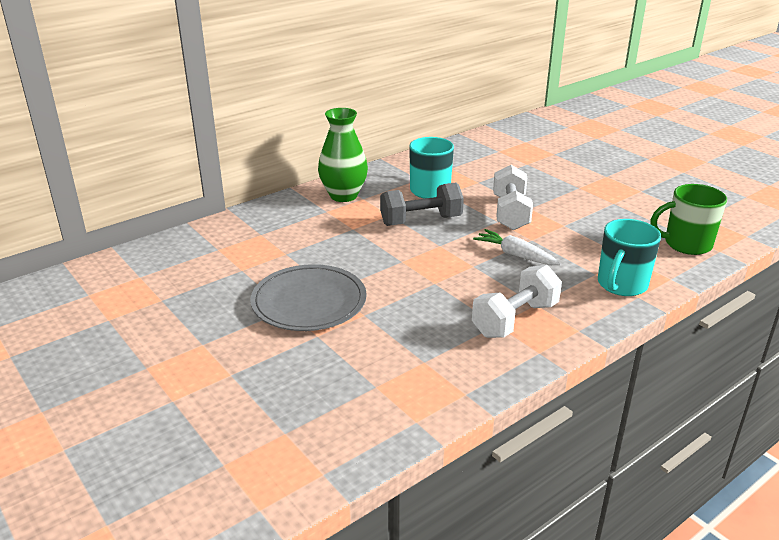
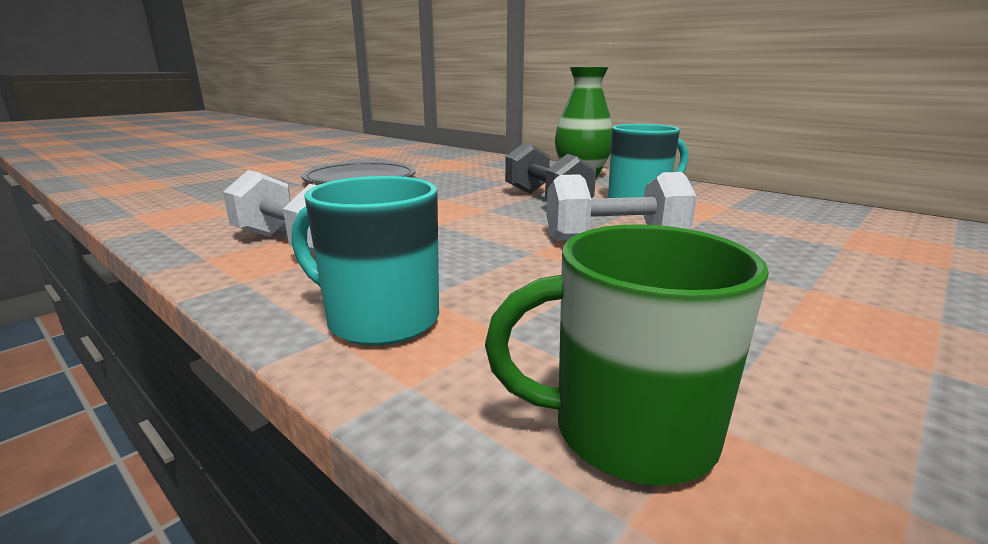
camera: 80 degrees right, 10 degrees down
(515, 255) = (475, 243): white carrot -> none
(686, 244) = (628, 431): green mug -> green mug turned 75 degrees counterclockwise

